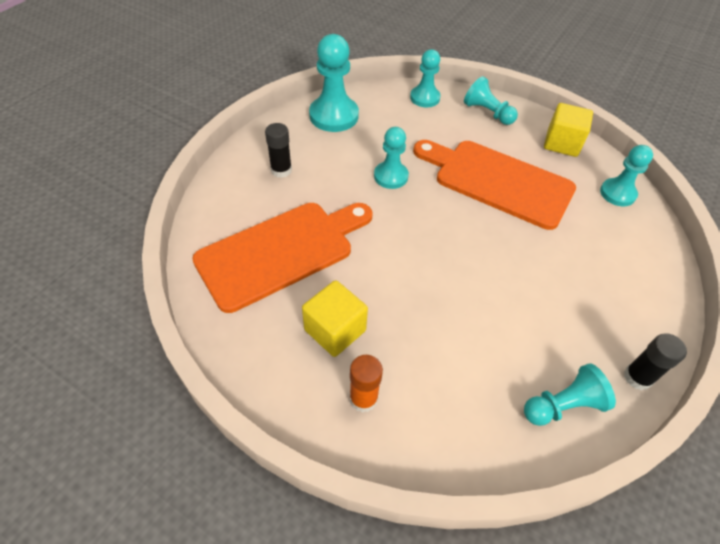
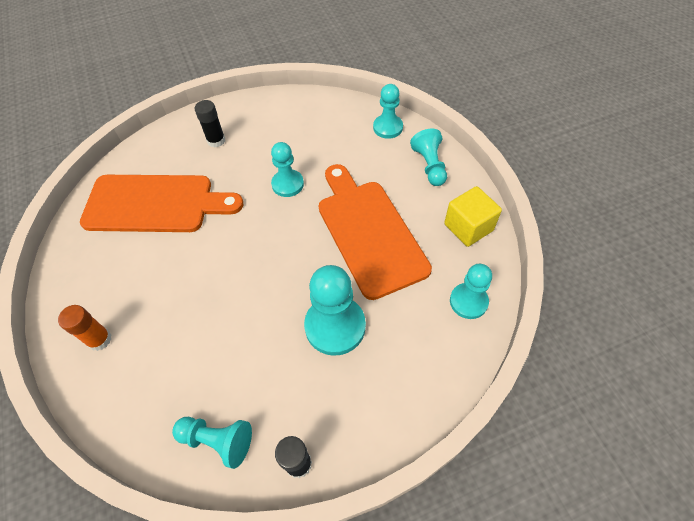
camera: 40 degrees right, 5 degrees up
(334, 116) = (297, 112): turquoise pawn -> turquoise pawn (335, 326)
(335, 330) = (131, 281): yellow cube -> none

